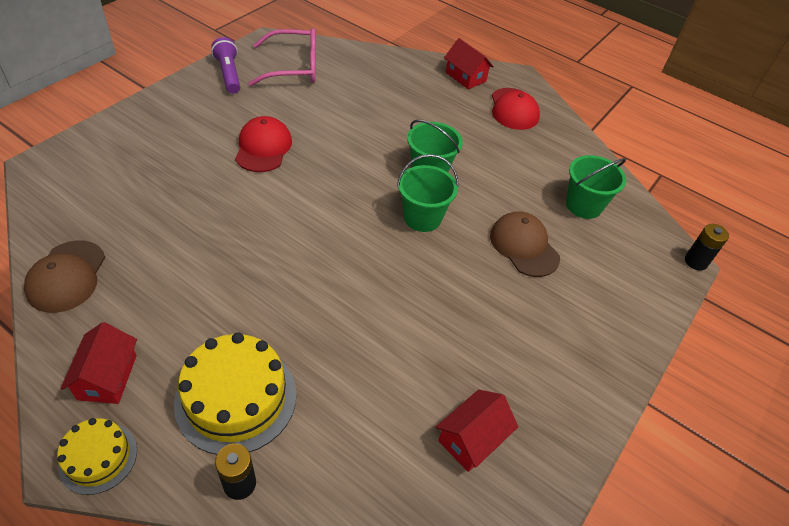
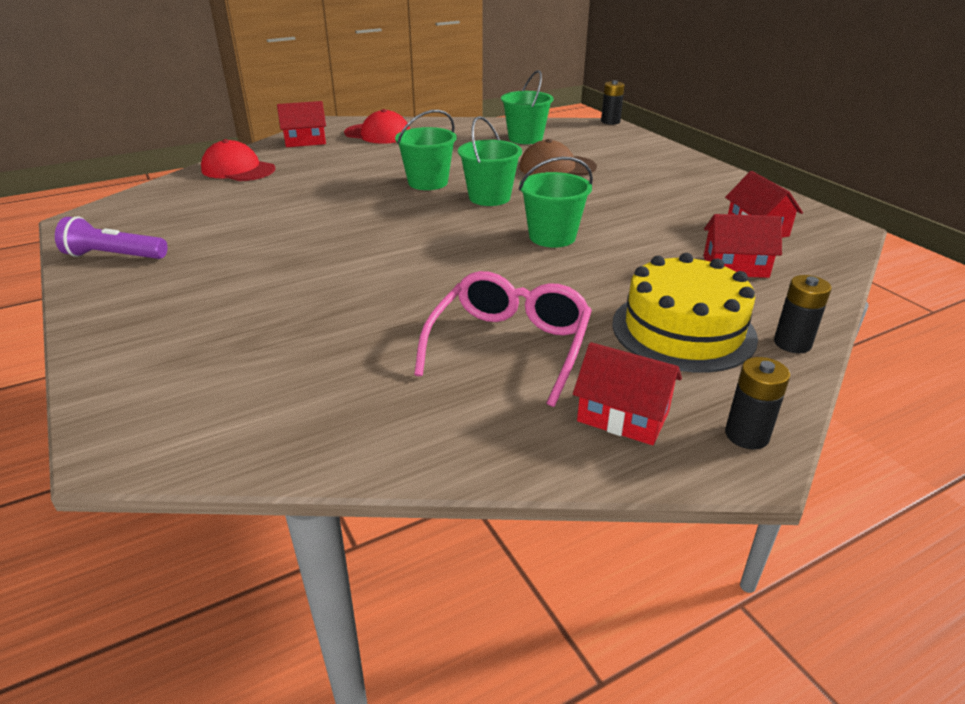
camera: 60 degrees left, 15 degrees down
(66, 276) = (416, 437): brown cap -> none
(98, 457) = (747, 435): yellow cake -> black battery
(263, 147) = (296, 256): red cap -> red cap (238, 169)
(294, 67) = (163, 215): pink glasses -> pink glasses (509, 346)
(365, 278) = (552, 237): none -> green bucket
(371, 426) = (735, 266): none -> red house

